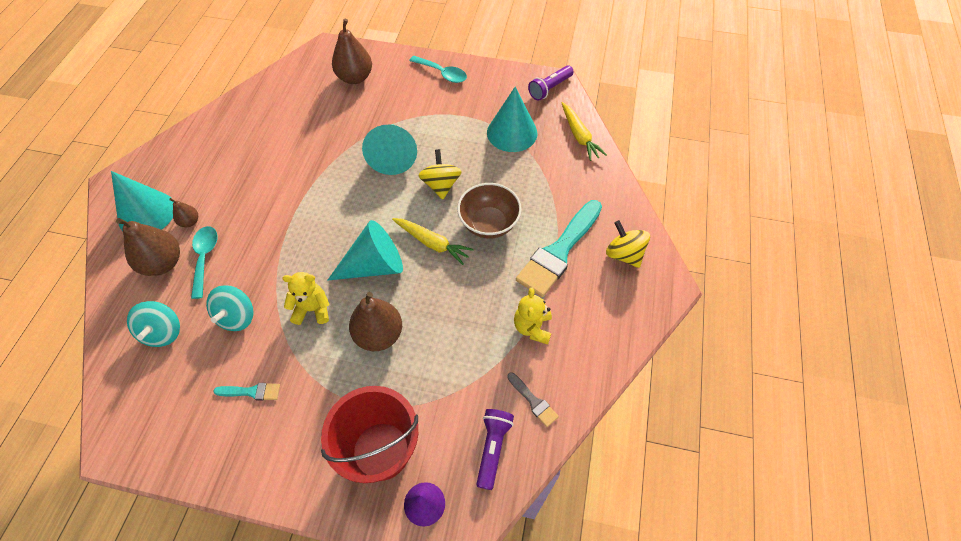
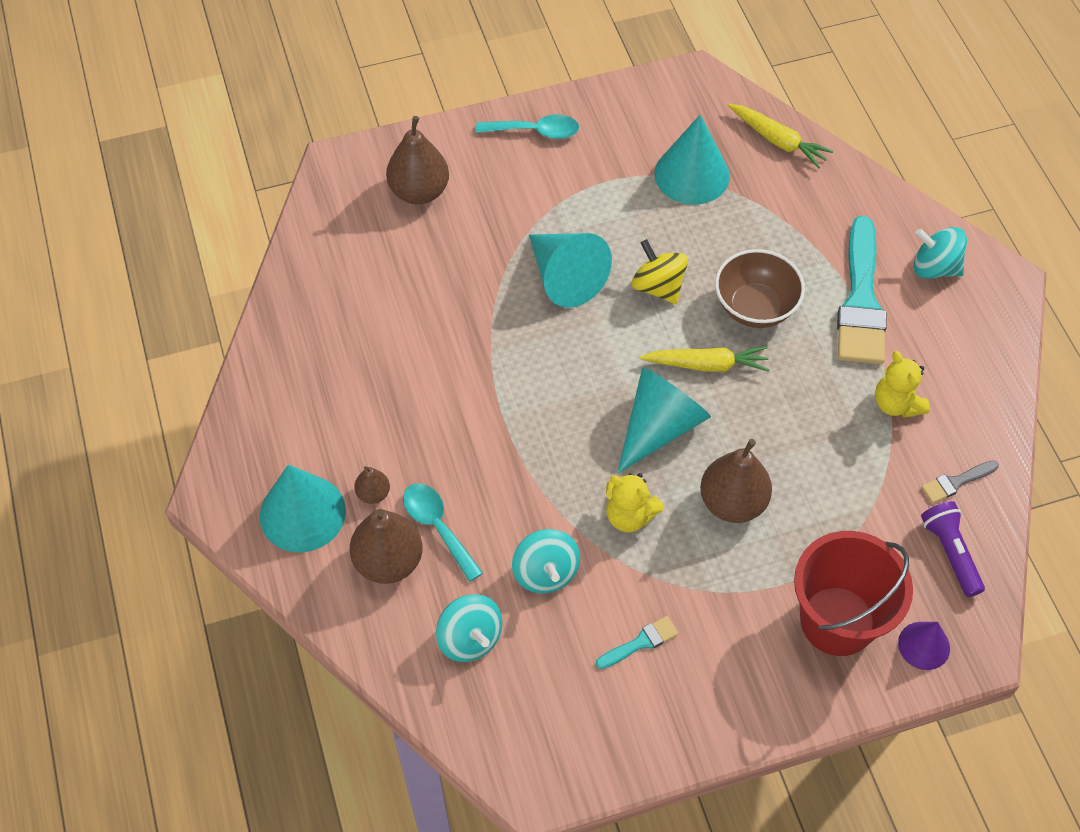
camera: 30 degrees left, 0 degrees up
(312, 309) = (629, 516): yellow teddy bear -> yellow teddy bear turned 120 degrees counterclockwise
(533, 401) = (956, 482): grey brush -> grey brush turned 135 degrees clockwise
(550, 88) = (693, 90): purple flashlight -> none
(624, 254) = (934, 268): yellow spinning top -> turquoise spinning top

